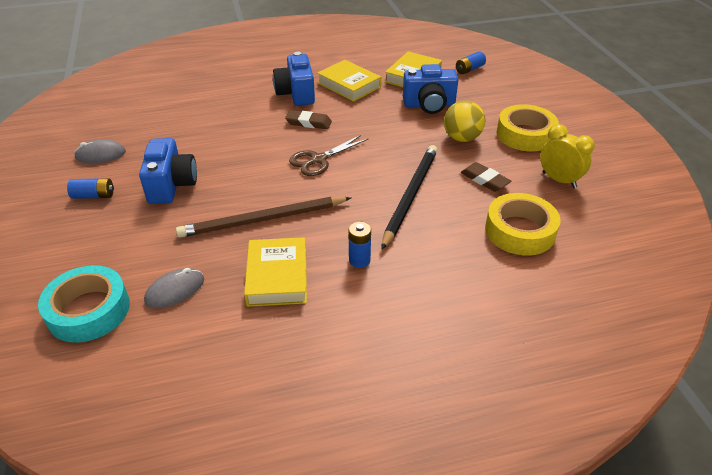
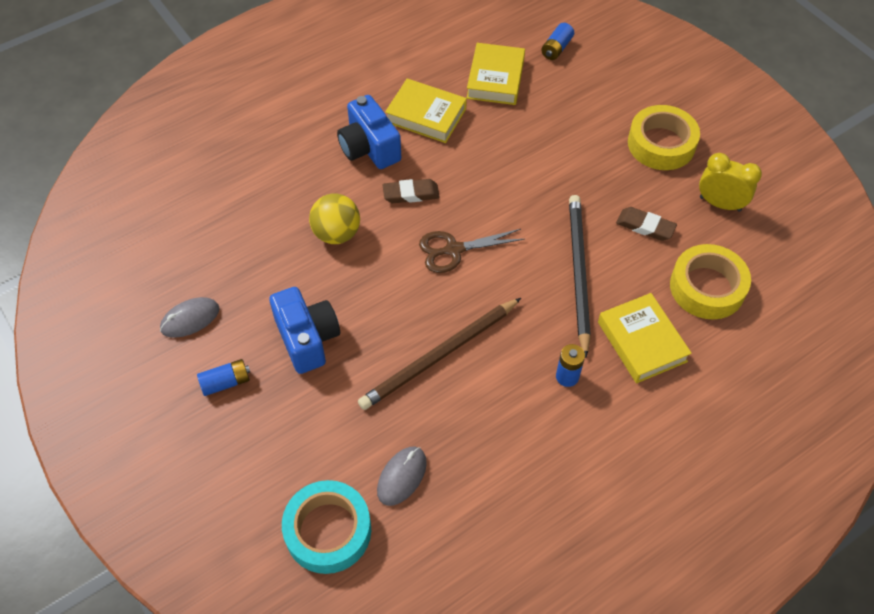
camera: 20 degrees left, 15 degrees up
(277, 276) = (496, 424): yellow book -> yellow book (641, 342)
(318, 160) = (453, 250): brown scissors -> brown scissors turned 45 degrees clockwise
(429, 105) = (536, 124): blue camera -> none
(462, 138) = (595, 169): yellow ball -> yellow ball (336, 233)

